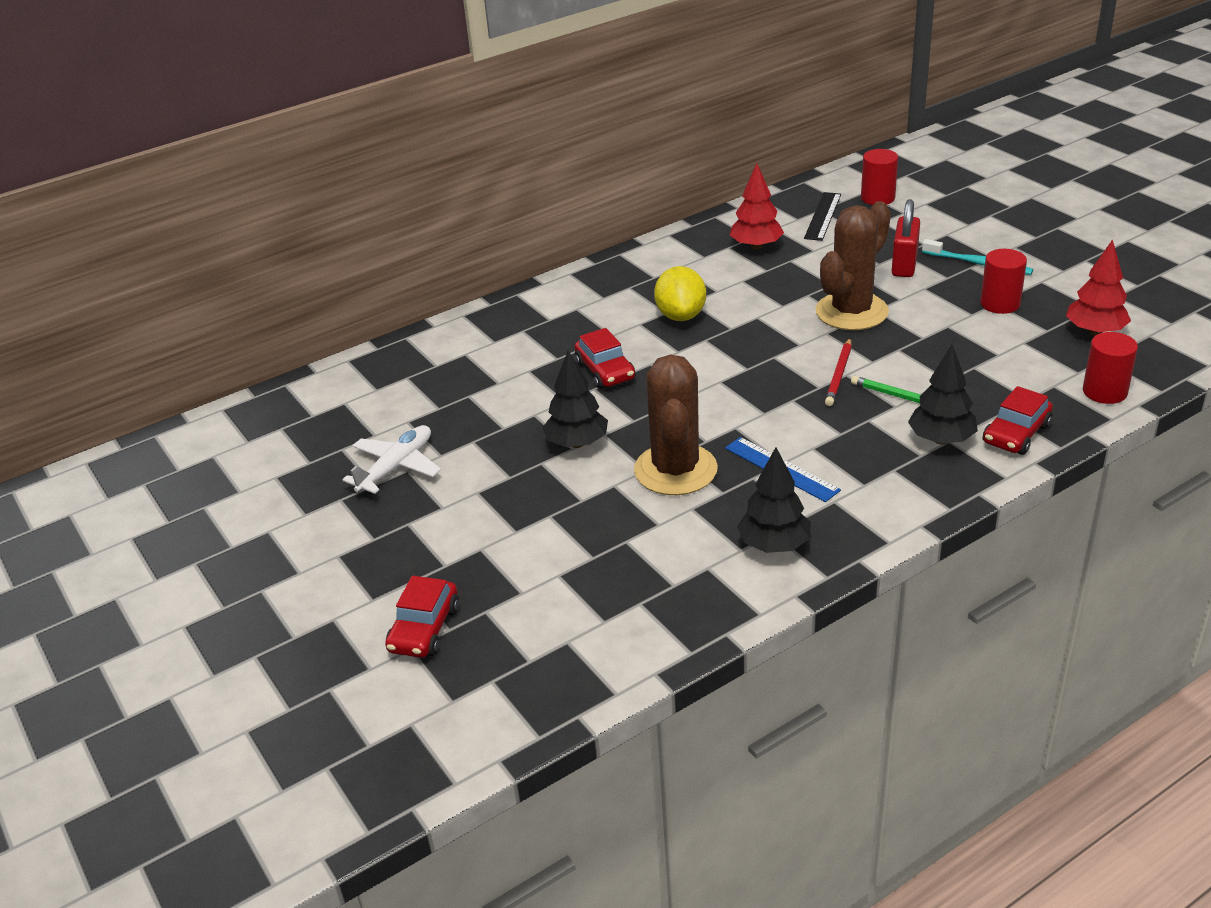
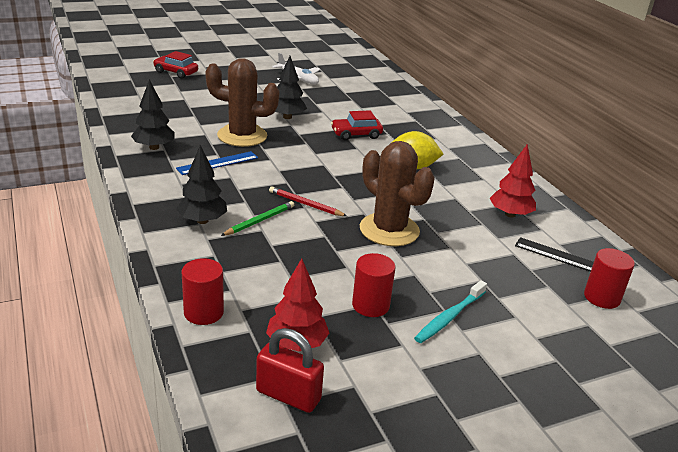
camera: 95 degrees right, 5 degrees down
(904, 265) = (459, 275): red padlock -> red padlock (288, 395)
(1016, 434) = (184, 251): red car -> none

